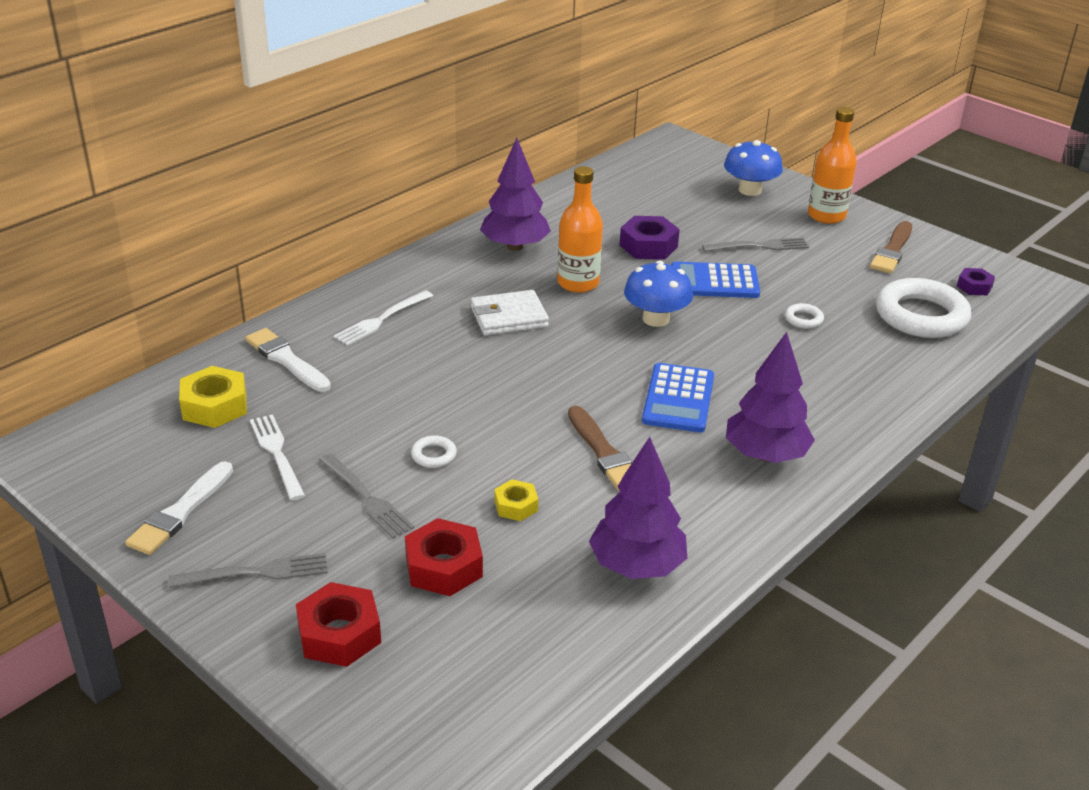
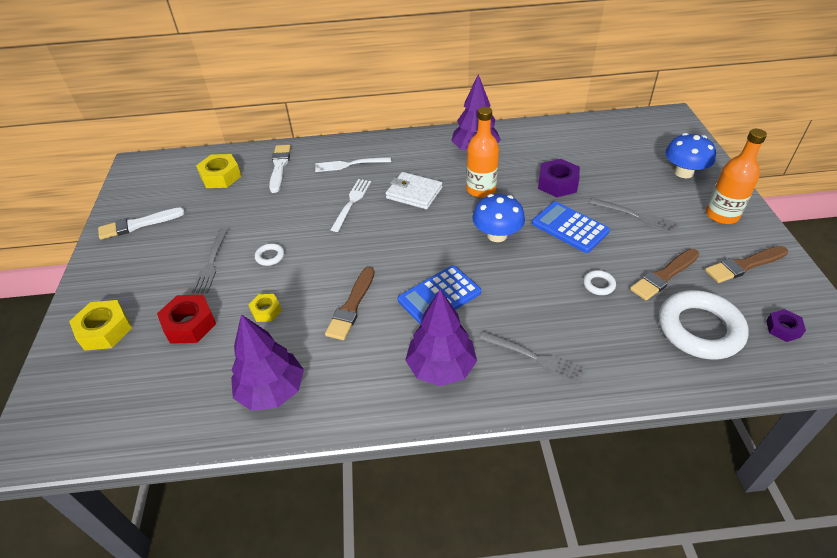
camera: 45 degrees right, 10 degrees up
(257, 572) = (121, 274): grey fork -> grey fork (535, 357)
(276, 453) = (210, 215): white fork -> white fork (351, 202)
(339, 634) = (105, 330): red nut -> yellow nut
(844, 287) = (664, 276): none -> brown brush

